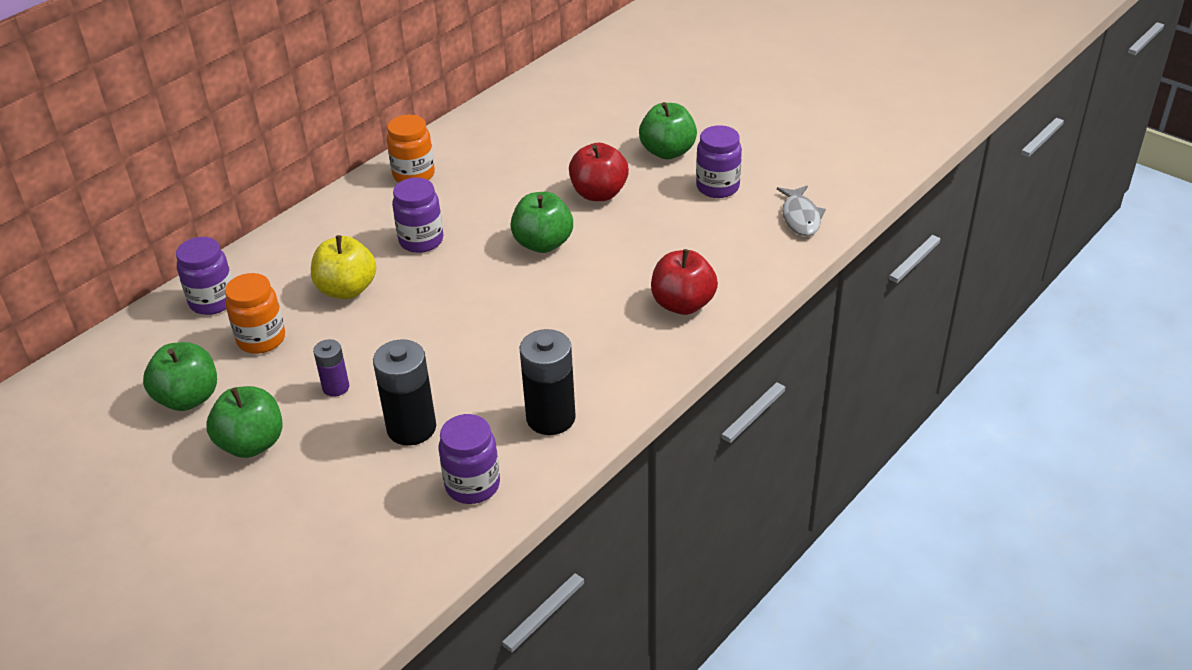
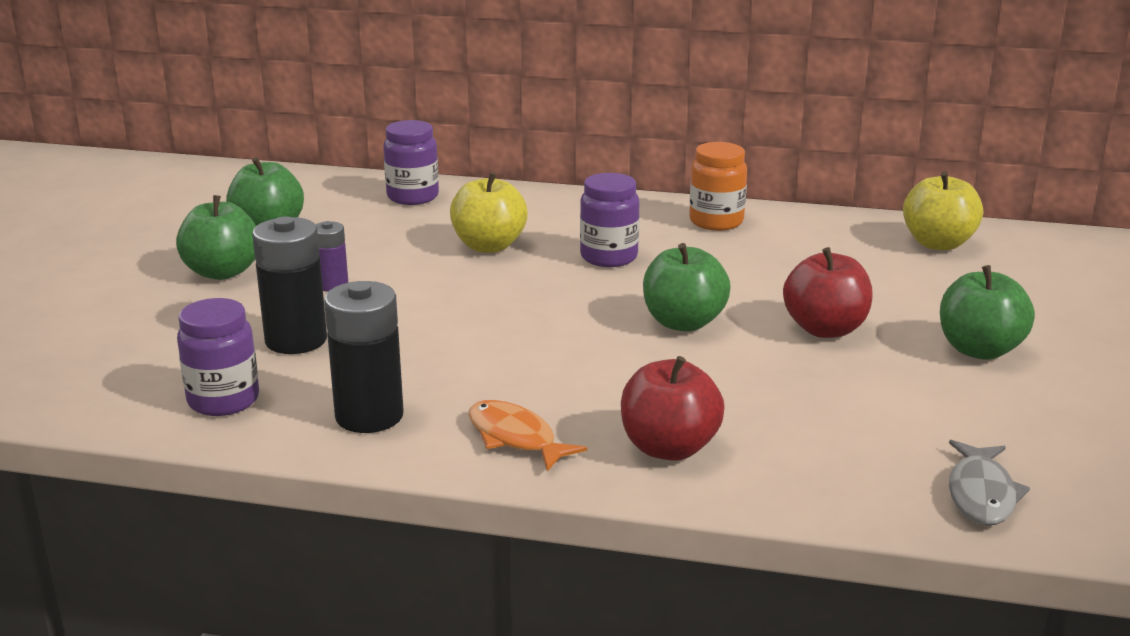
camera: 60 degrees right, 15 degrees down
(261, 339) = (376, 232): orange jar -> none
(532, 105) = (938, 243): none -> yellow apple
(627, 361) = (515, 438): none -> orange fish
(717, 187) = (955, 407): purple jar -> none
(800, 217) = (981, 494): grey fish -> grey fish turned 45 degrees counterclockwise

